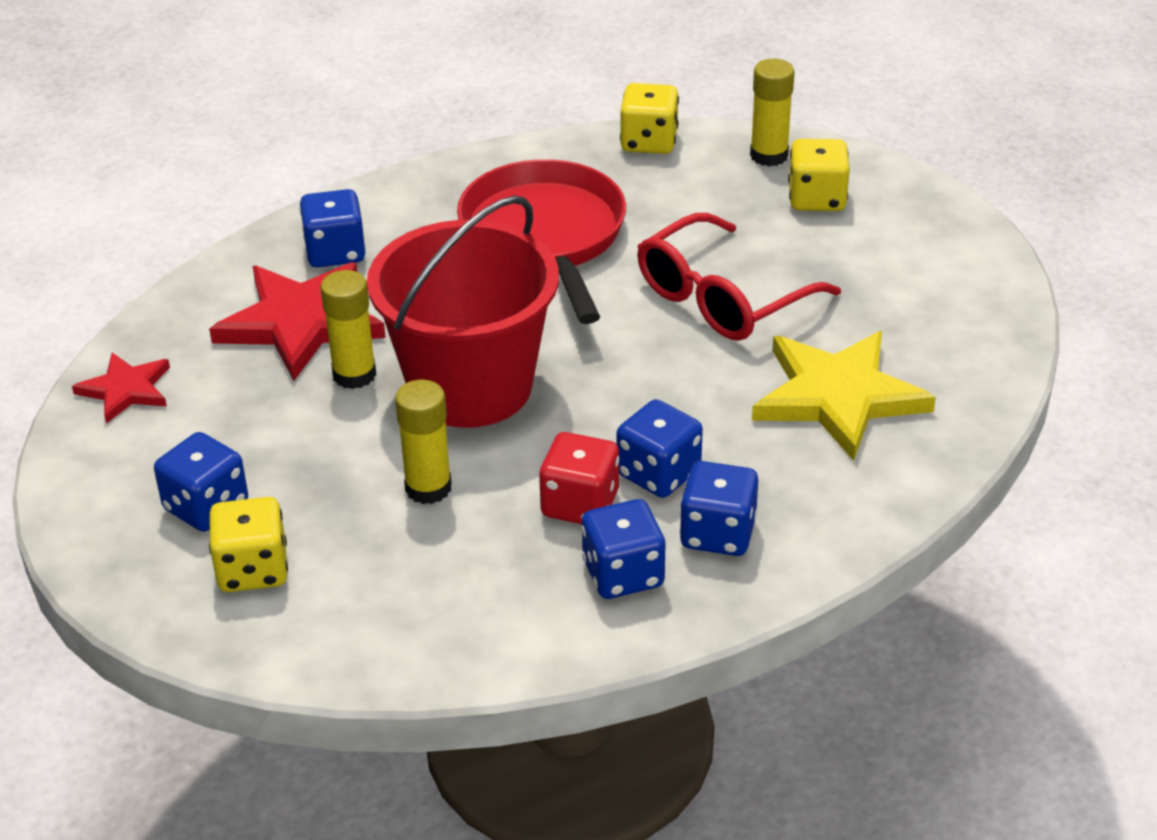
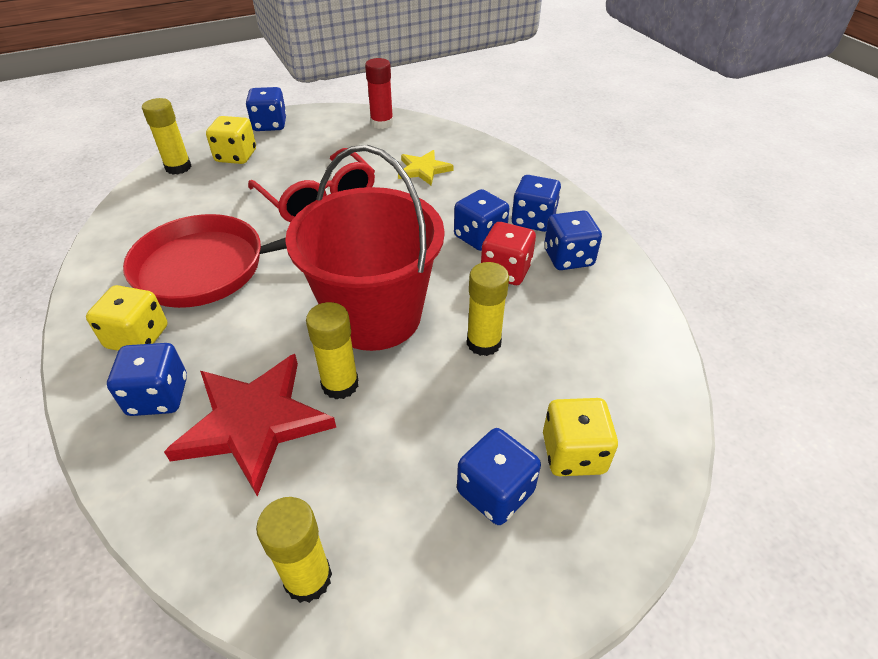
camera: 85 degrees left, 5 degrees up
(126, 390) = (308, 578): red star -> yellow glue stick
(649, 142) = (124, 212): yellow dice -> yellow dice (138, 337)
(838, 397) = (423, 169): yellow star -> yellow star, size x0.55
(926, 211) = (270, 125): none -> blue dice
(982, 331) = (382, 123): none -> red glue stick

